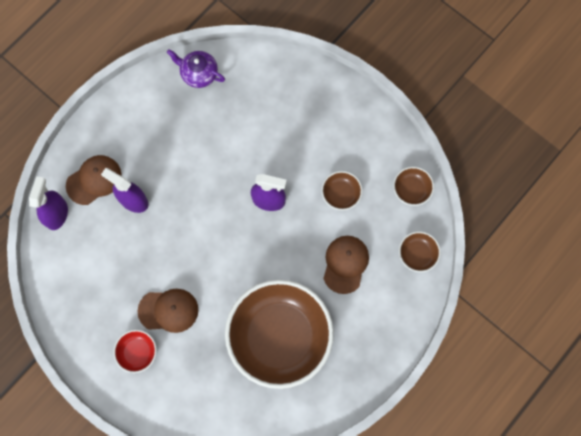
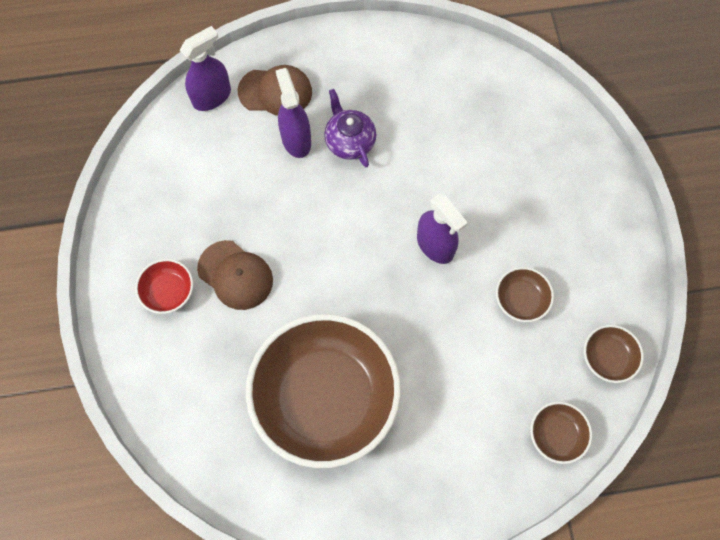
camera: 40 degrees right, 5 degrees down
(198, 74) = (468, 66): purple teapot -> purple teapot (349, 141)
(345, 264) = (463, 379): brown cap -> none

